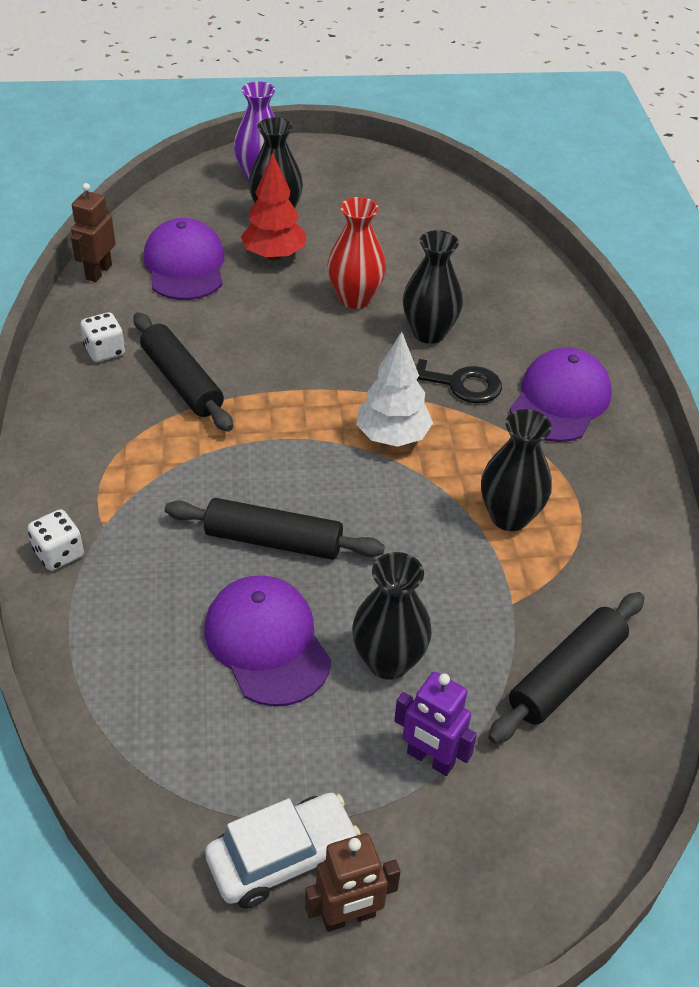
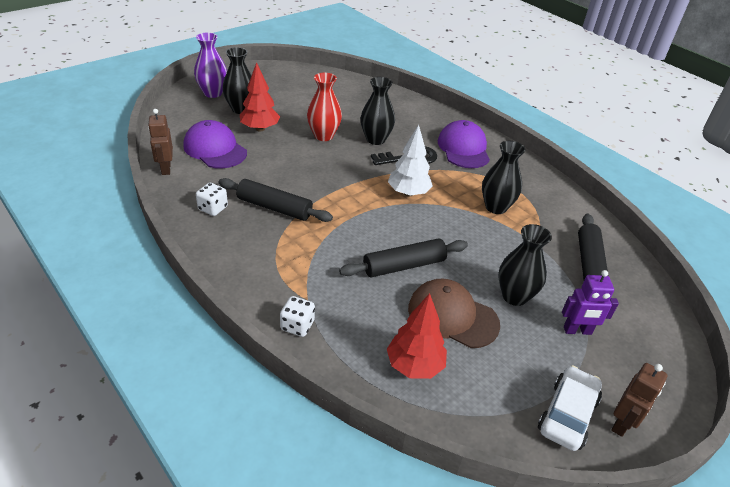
camera: 35 degrees left, 5 degrees down
(148, 679) = (414, 365): none -> red tree
(267, 643) = (452, 316): purple cap -> brown cap

